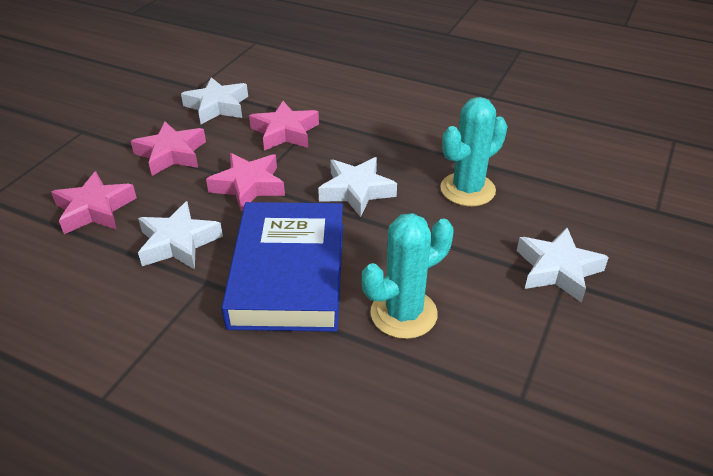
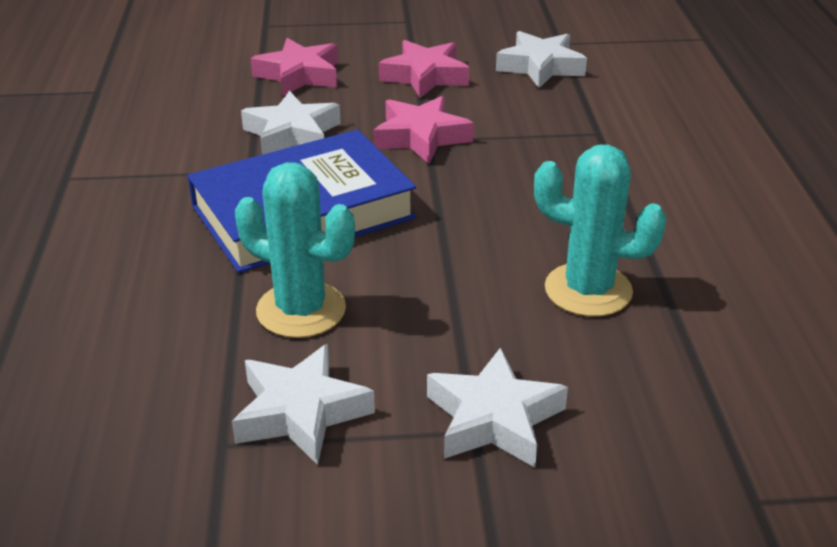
camera: 60 degrees right, 5 degrees down
(285, 132) = (545, 122): pink star -> none
(356, 191) = (488, 207): white star -> white star (300, 412)

